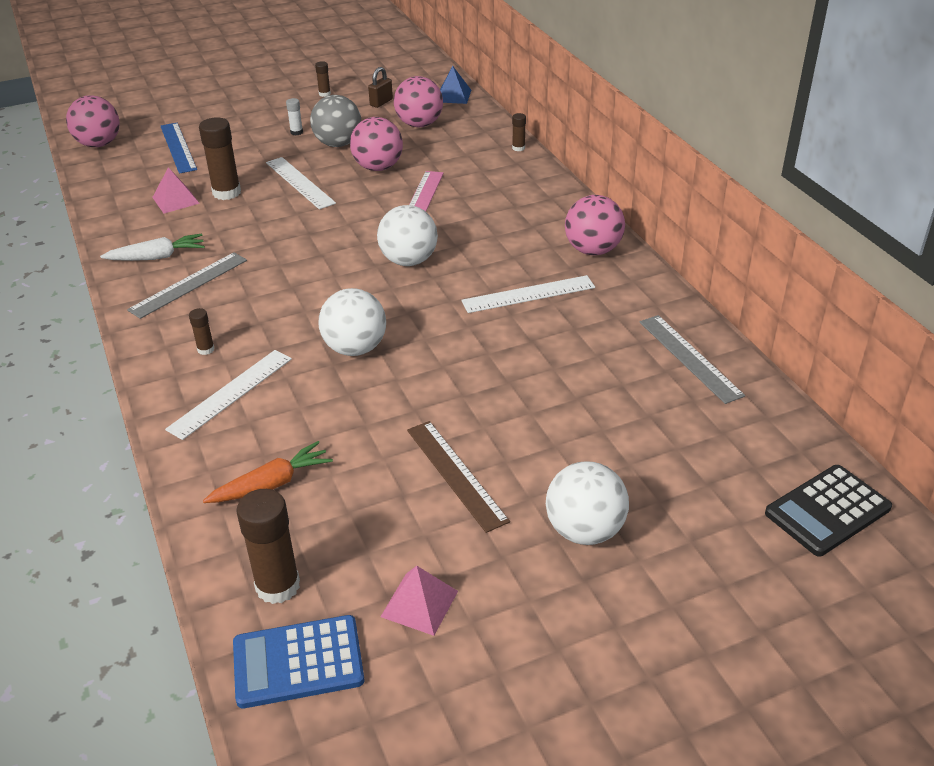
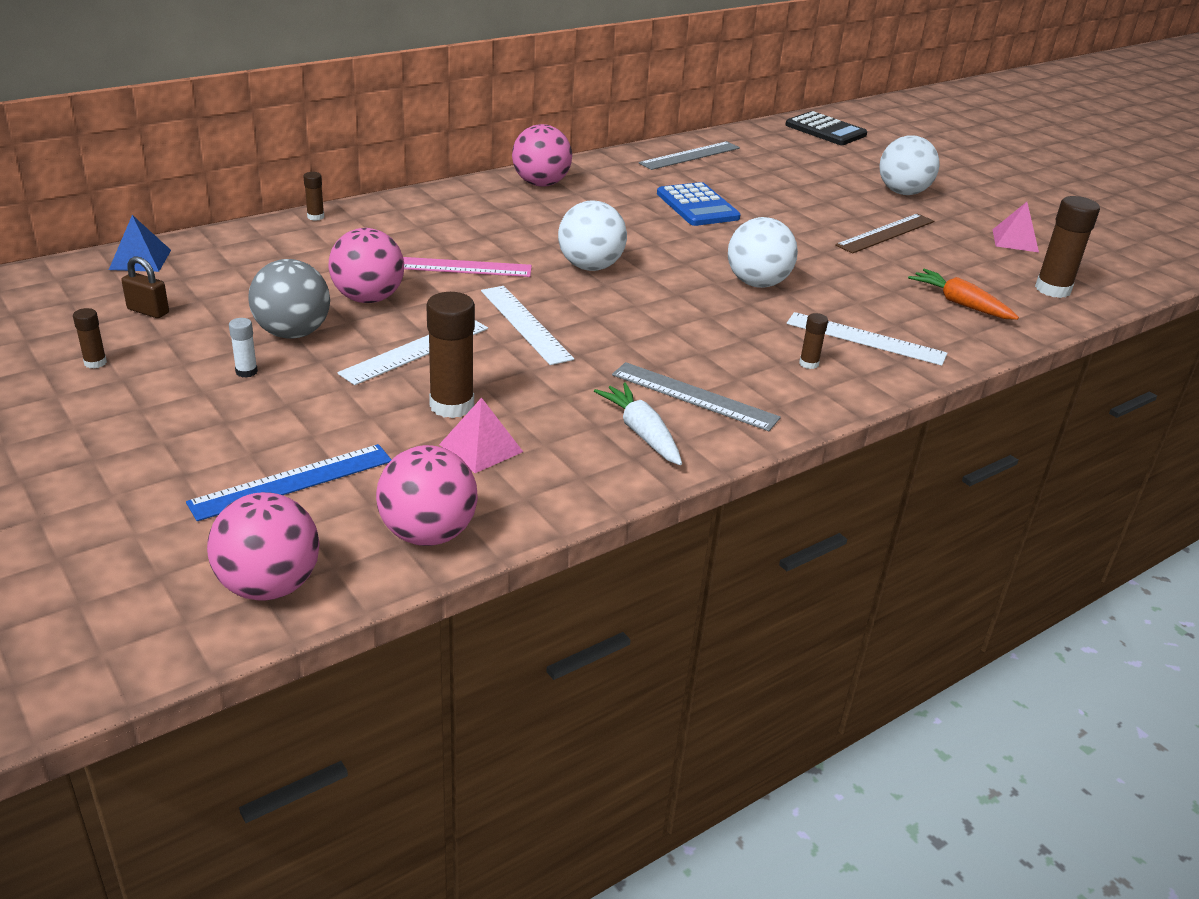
camera: 105 degrees left, 5 degrees down
(298, 662) = (1102, 276): blue calculator -> blue calculator (697, 206)
(419, 124) = (235, 278): pink ball -> pink ball (428, 534)
(528, 294) = (628, 210): white ruler -> white ruler (525, 324)

